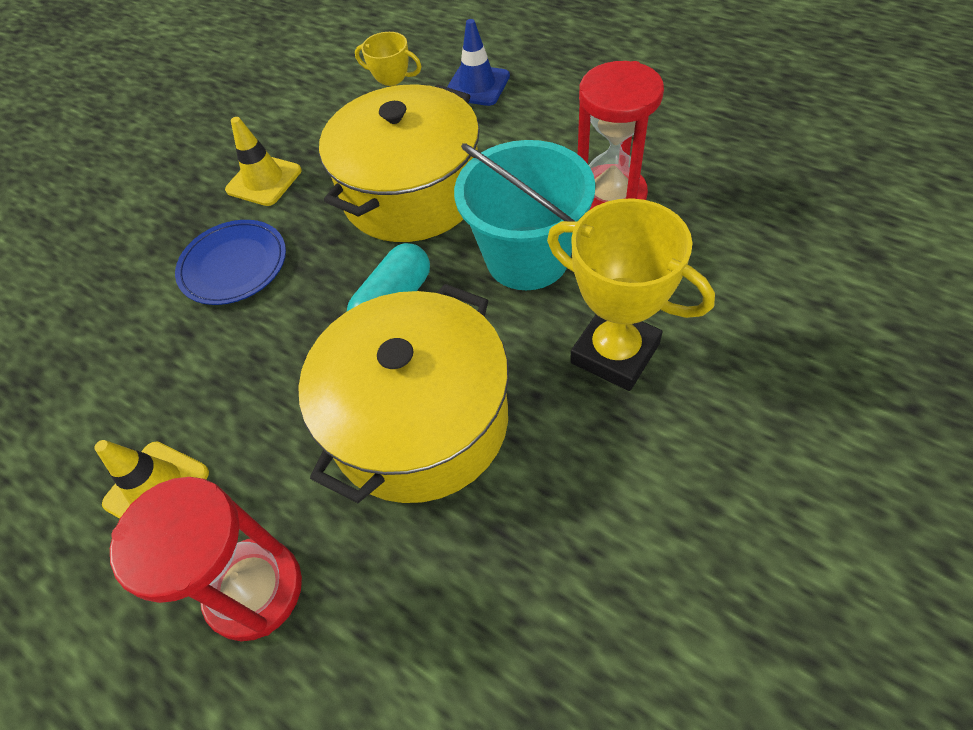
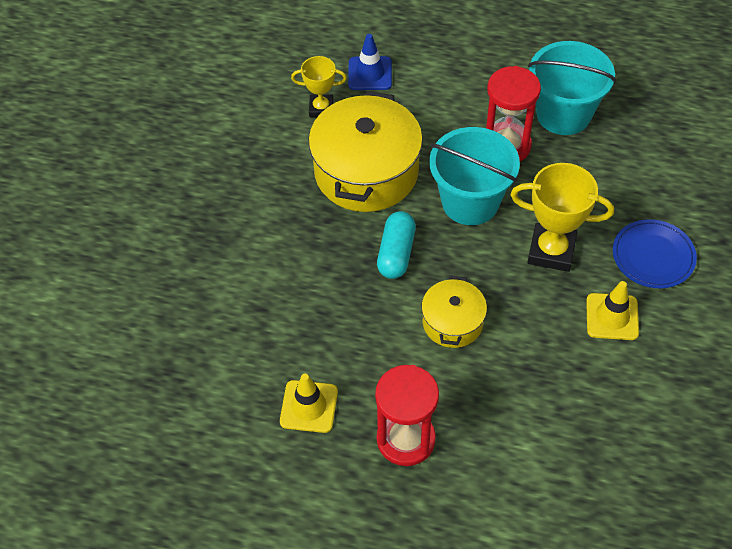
camera: 25 degrees left, 0 degrees up
(233, 265) = (265, 255): blue plate -> blue plate (653, 256)
(264, 180) = (246, 186): yellow traffic cone -> yellow traffic cone (612, 317)
(419, 421) = (452, 322): yellow pot -> yellow pot, size x0.53
(709, 172) = (563, 114): none -> turquoise bucket

